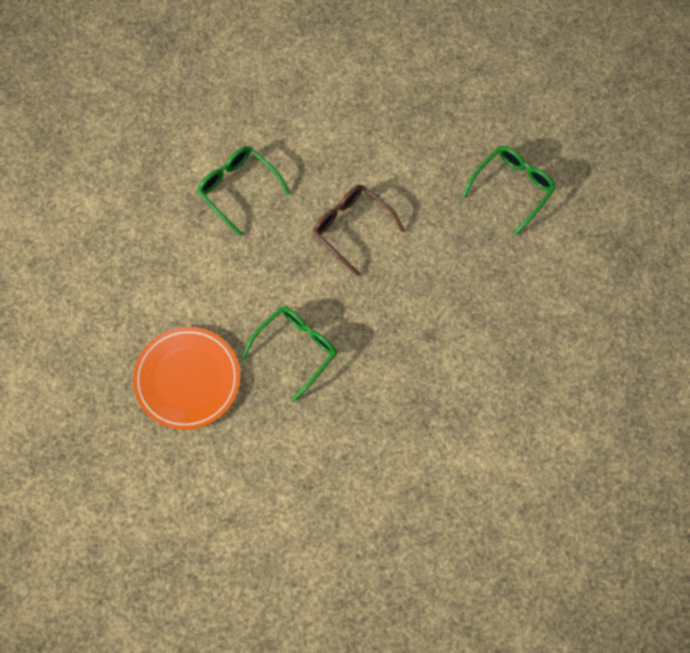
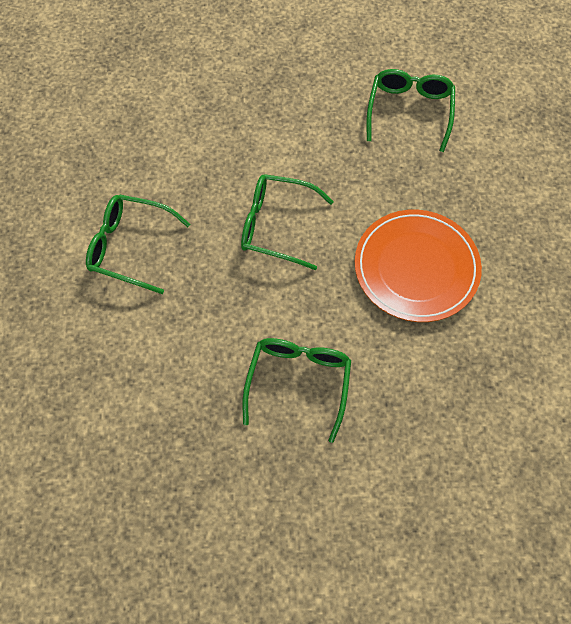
camera: 30 degrees left, 5 degrees down
(187, 379) = (195, 485): orange plate -> orange plate (416, 268)
(351, 228) = (276, 226): brown glasses -> green glasses

